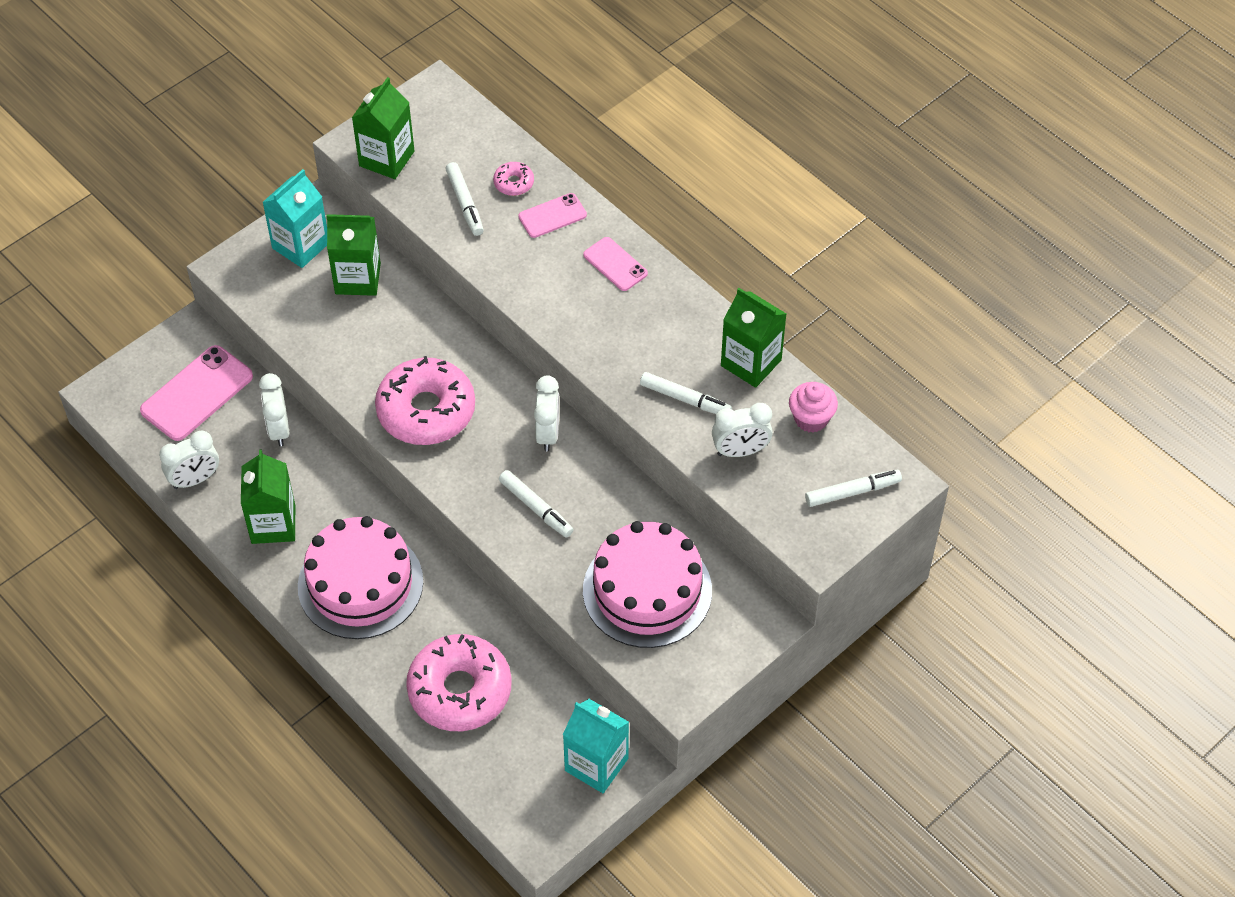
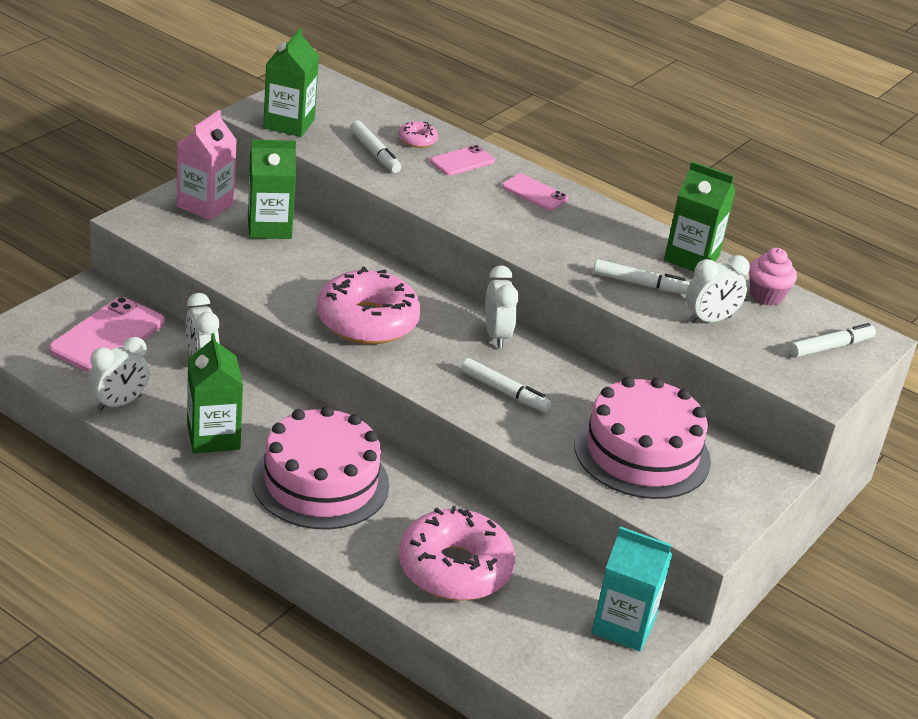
camera: 15 degrees left, 20 degrees down
(300, 245) = (205, 205): turquoise carton -> pink carton

